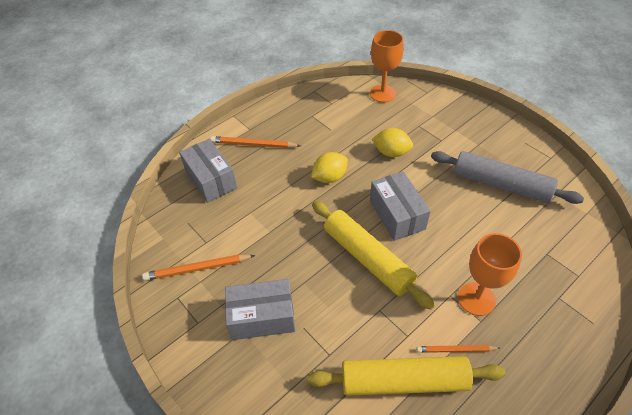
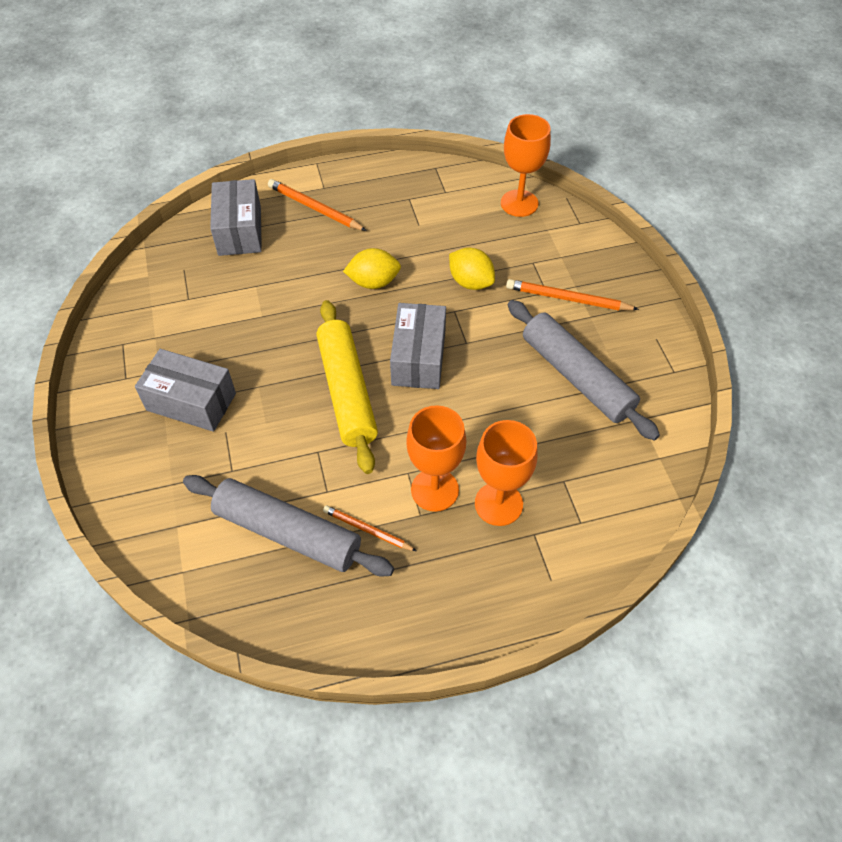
camera: 25 degrees right, 5 degrees up
(197, 268) = (161, 323): orange pencil -> orange pencil (568, 299)
(404, 381) = (288, 533): yellow rolling pin -> grey rolling pin
(522, 288) = (498, 504): none -> orange goblet

